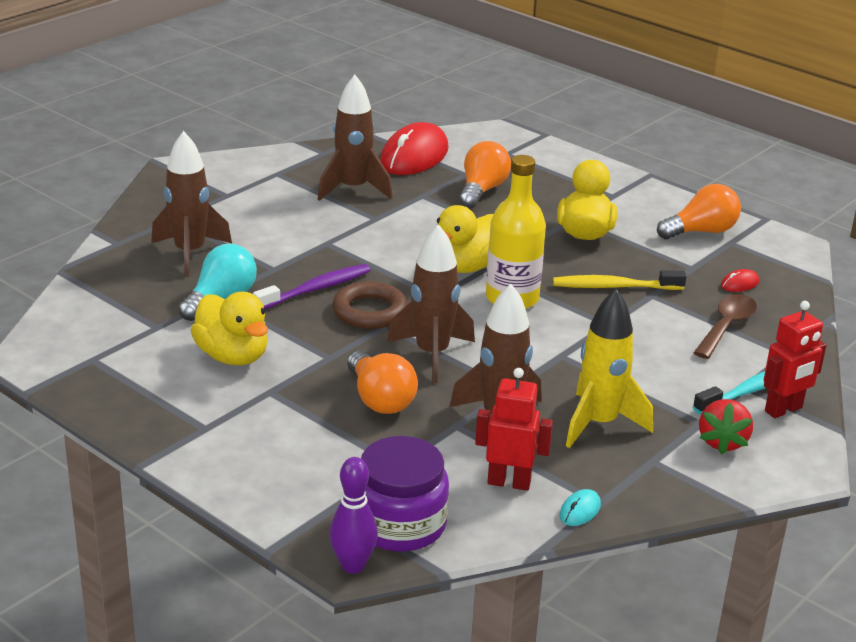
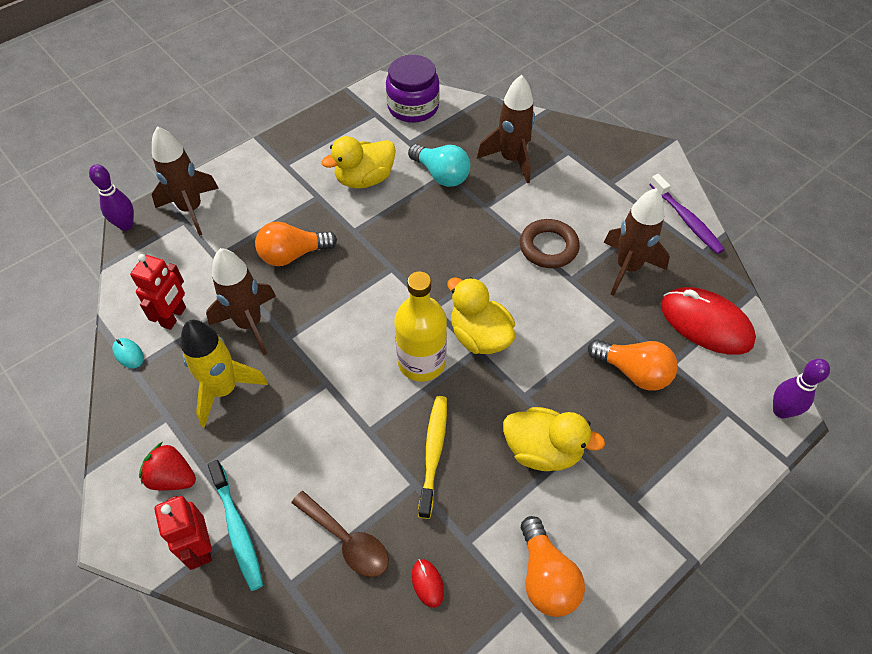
camera: 100 degrees right, 25 degrees up
(316, 289) = (451, 229): purple toothbrush -> purple toothbrush (686, 220)
(370, 311) = (413, 260): brown ring -> brown ring (548, 247)
(400, 524) = (154, 251): purple jar -> purple jar (413, 107)
(432, 354) = (344, 293): brown rocket -> brown rocket (191, 209)
(498, 132) = (781, 411): none -> purple bowling pin

